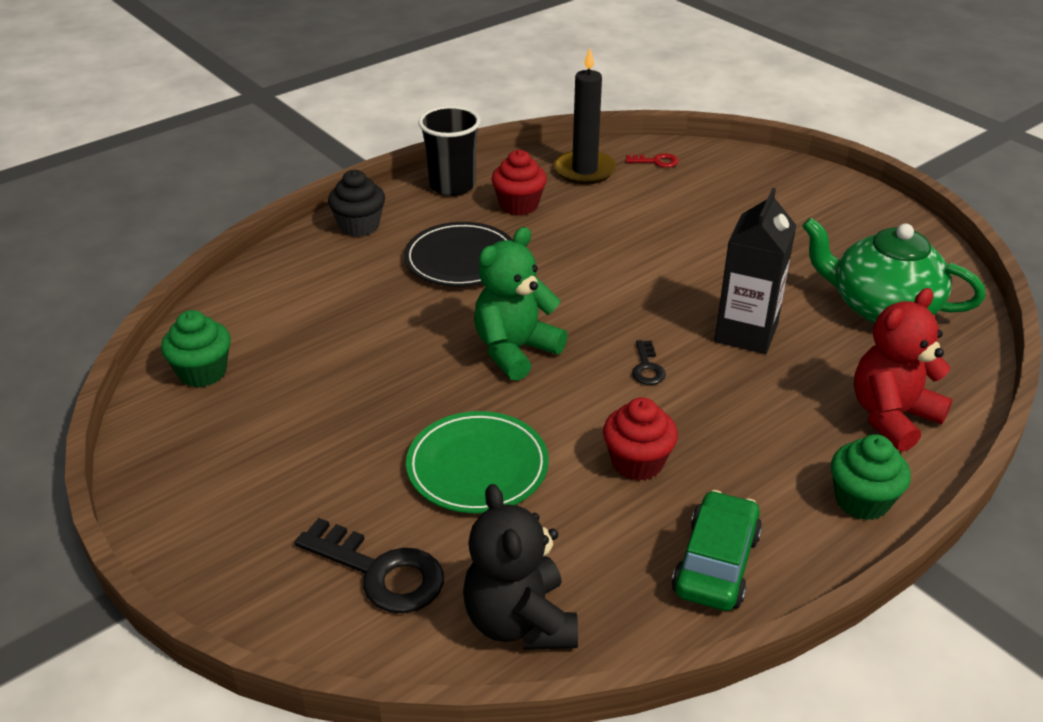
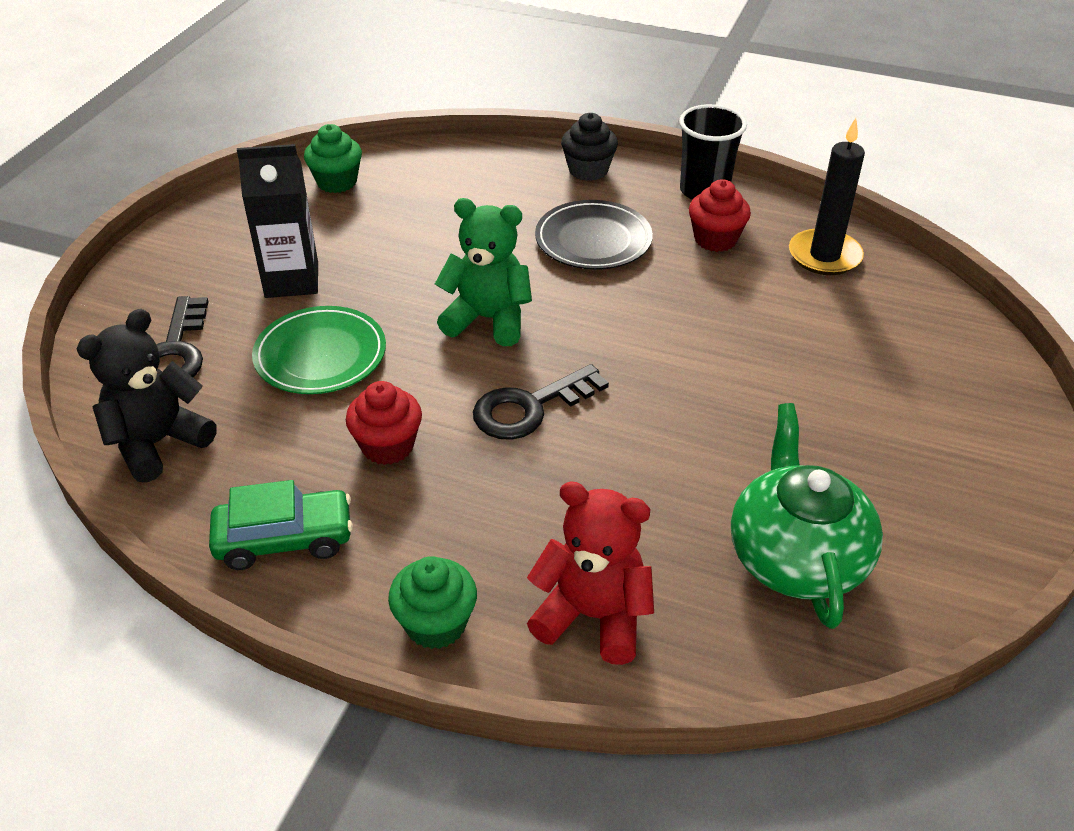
camera: 60 degrees right, 5 degrees up
(647, 367) = (529, 407): black key -> black key, size x1.96
(656, 161) = (901, 296): red key -> none
(746, 333) = (645, 459): black carton -> black carton (292, 280)

